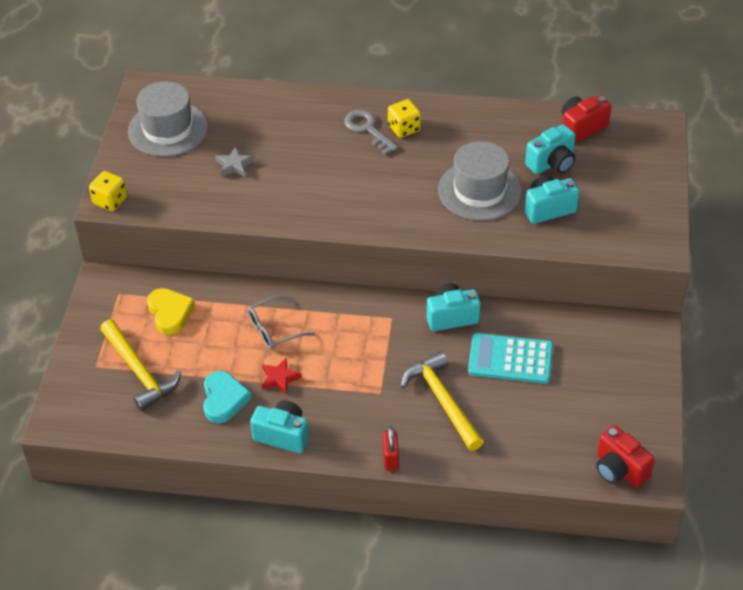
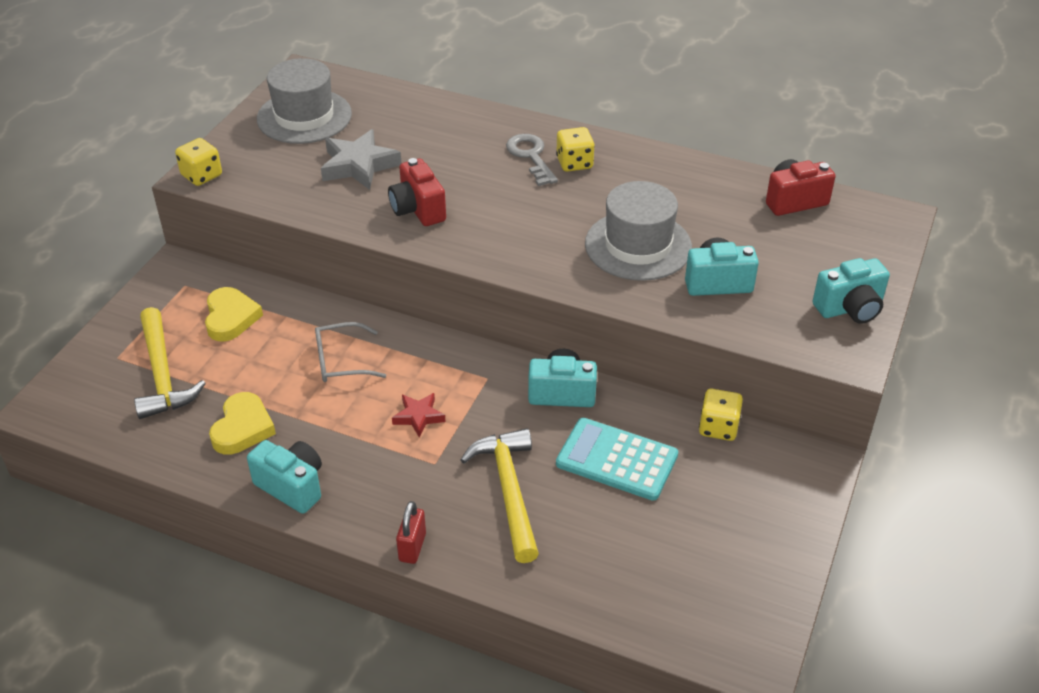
camera: 15 degrees right, 5 degrees down
(224, 399) = (242, 428): turquoise heart -> yellow heart
(234, 165) = (359, 165): grey star -> grey star, size x1.74
(279, 378) = (320, 418): red star -> red star (418, 417)
(552, 163) = (741, 233): turquoise camera -> turquoise camera (850, 308)
(573, 318) = (718, 427): none -> yellow dice
(619, 469) = (712, 636): red camera -> red camera (418, 209)

